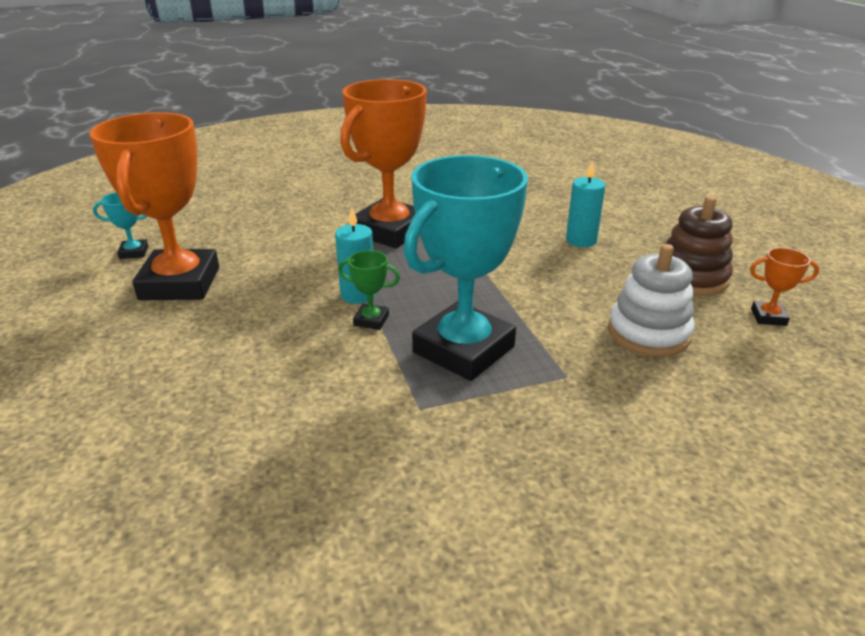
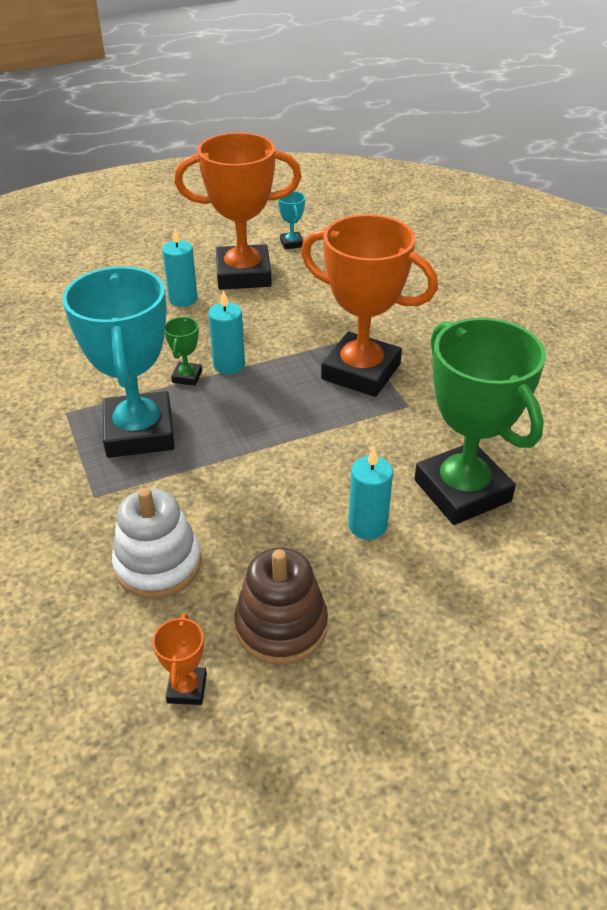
camera: 85 degrees right, 10 degrees up
(208, 324) = (183, 299): none -> turquoise candle
(463, 349) = (139, 432): turquoise trophy -> turquoise trophy turned 45 degrees clockwise
(539, 206) = (462, 490): none -> green trophy

